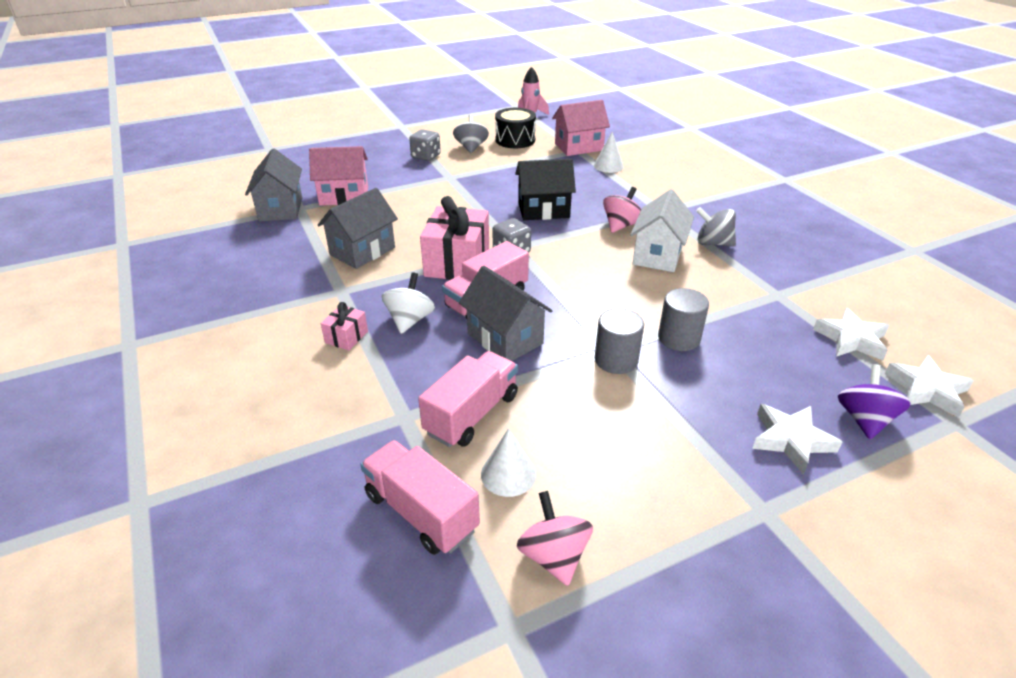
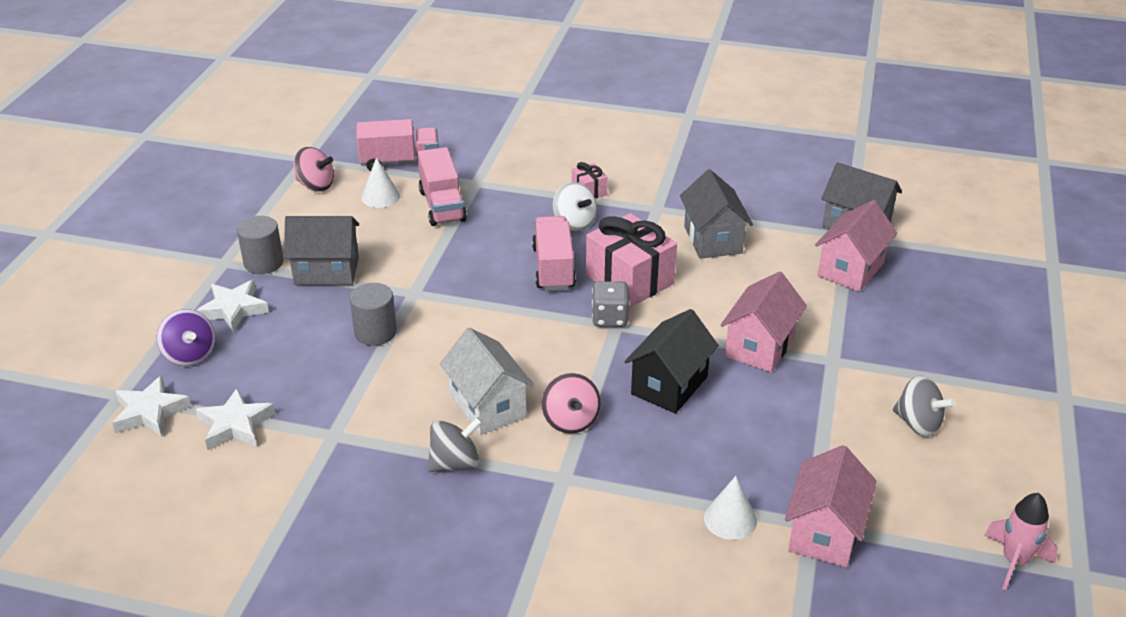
camera: 130 degrees right, 0 degrees up
(426, 156) = (919, 370): grey dice -> none
(467, 198) = (759, 346): none -> pink house
(505, 339) = (494, 252): grey house -> grey house (326, 271)
(515, 140) = (912, 481): black drum -> none
(616, 360) = (401, 287): grey cylinder -> grey cylinder (263, 263)

